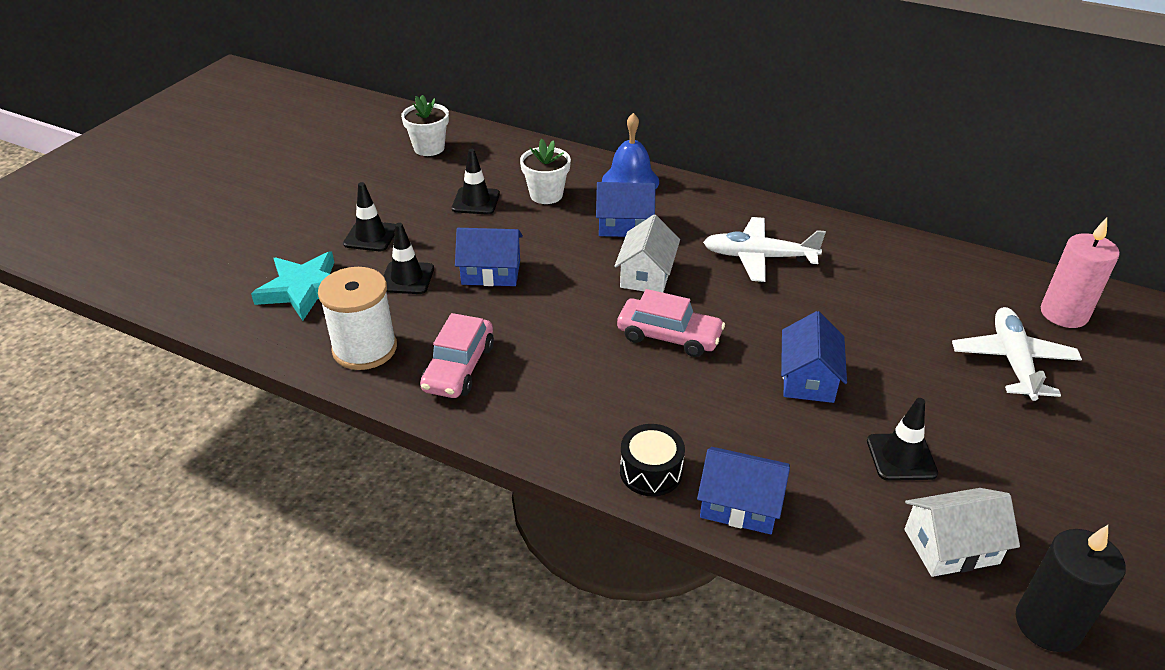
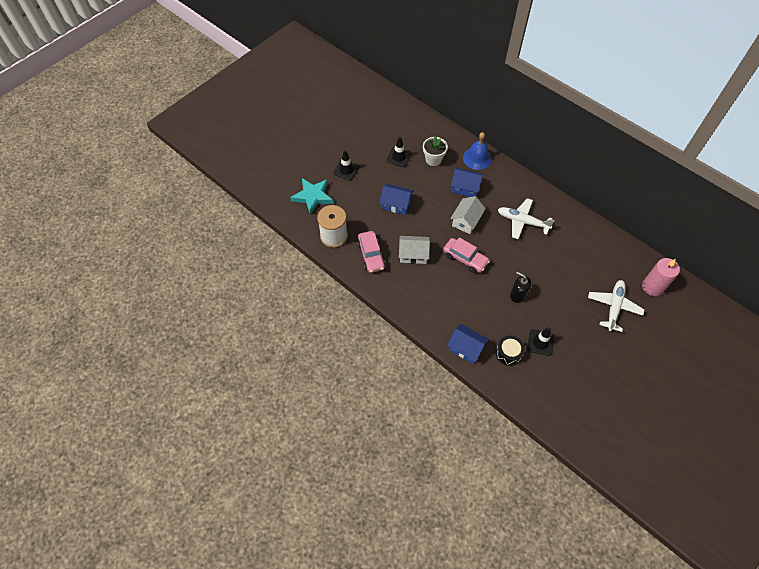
camera: 15 degrees right, 20 degrees up
(407, 278) = (358, 199): black traffic cone -> none
(429, 148) = (384, 115): white flower pot -> none
(459, 368) = (371, 255): pink car -> pink car turned 45 degrees counterclockwise
(651, 471) = (436, 324): black drum -> black drum (508, 353)
(808, 378) = (518, 295): blue house -> black soap dispenser
(951, 546) = (542, 386): white house -> white house (413, 254)
(1047, 624) = (563, 425): black candle -> none

